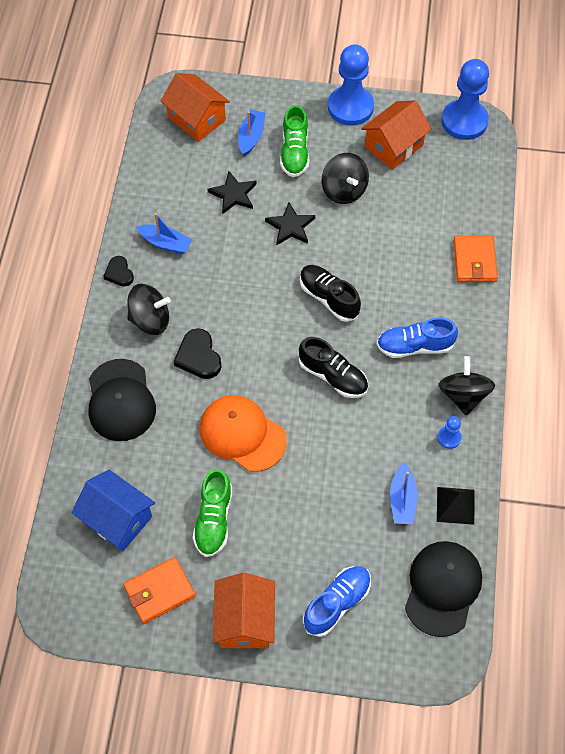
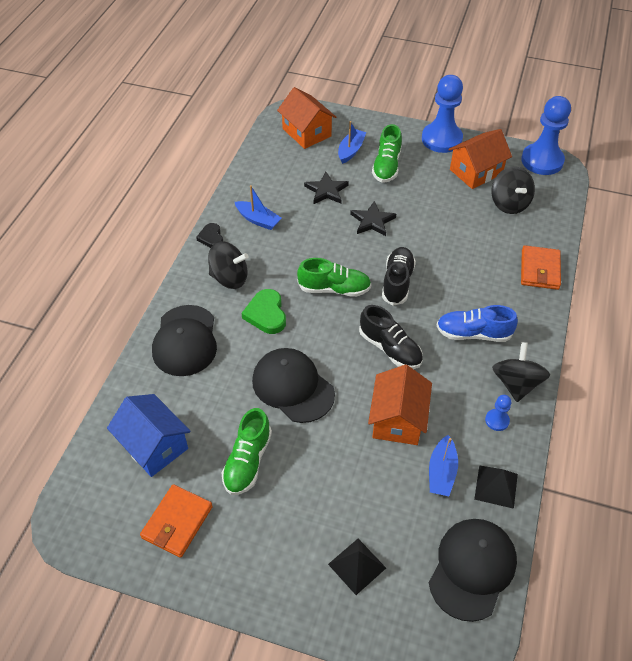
camera: 10 degrees right, 10 degrees down
(159, 591) = (177, 522): orange wallet -> orange wallet turned 45 degrees counterclockwise
(198, 357) = (266, 314): black heart -> green heart
(242, 434) = (293, 387): orange cap -> black cap
(245, 620) = (257, 567): orange house -> orange house (398, 419)
(264, 316) = (334, 289): none -> green shoe
(329, 298) = (397, 282): black shoe -> black shoe turned 45 degrees clockwise
(337, 603) = (357, 566): blue shoe -> black pyramid
(344, 190) = (425, 199): black spinning top -> black spinning top (509, 203)

